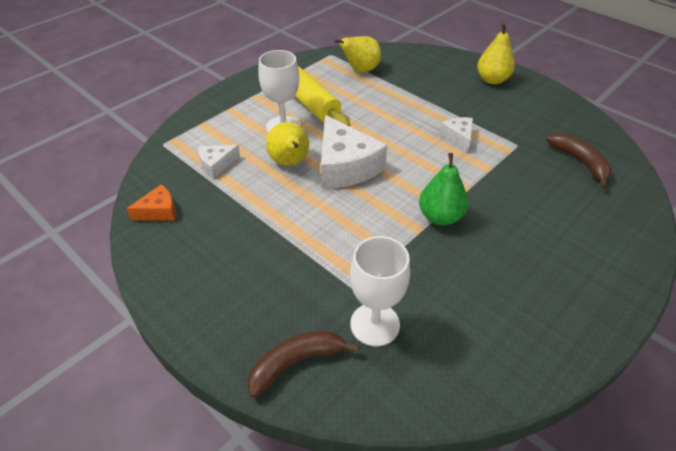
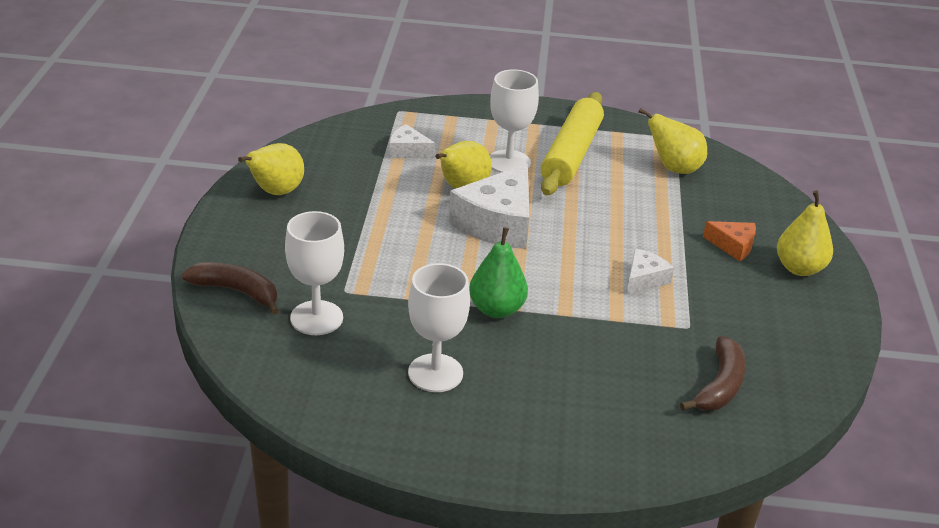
camera: 50 degrees right, 10 degrees down
(159, 211) = (317, 150): orange cheese -> orange cheese (733, 246)
(185, 264) = (276, 192): none -> yellow pear
(490, 286) = (435, 373): none -> white goblet

